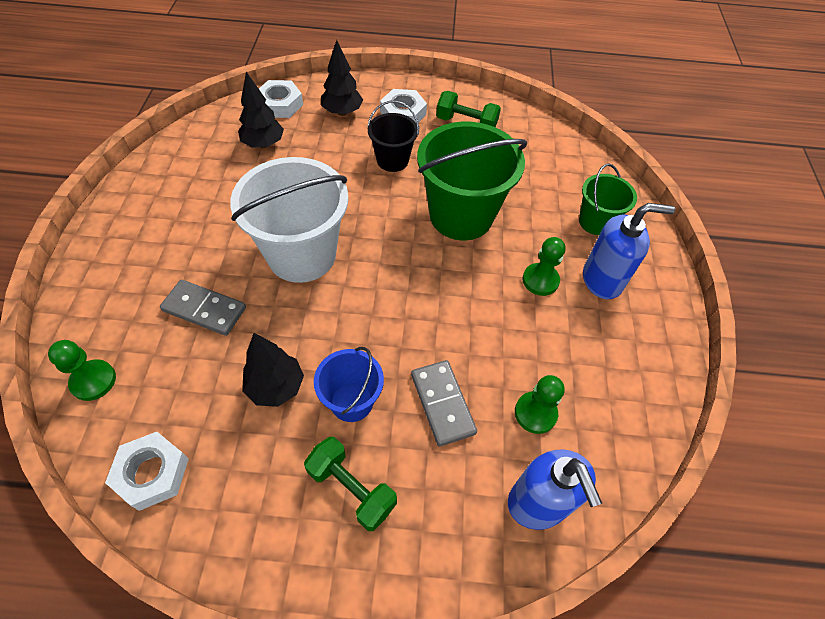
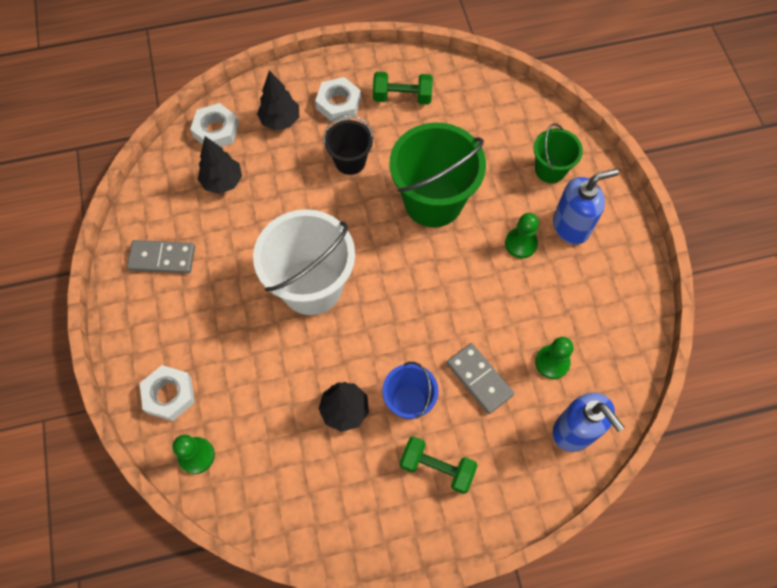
camera: 15 degrees left, 10 degrees up
(152, 473) = (283, 509): white nut -> white nut (169, 395)
(204, 309) = (254, 364): grey domino -> grey domino (162, 258)

